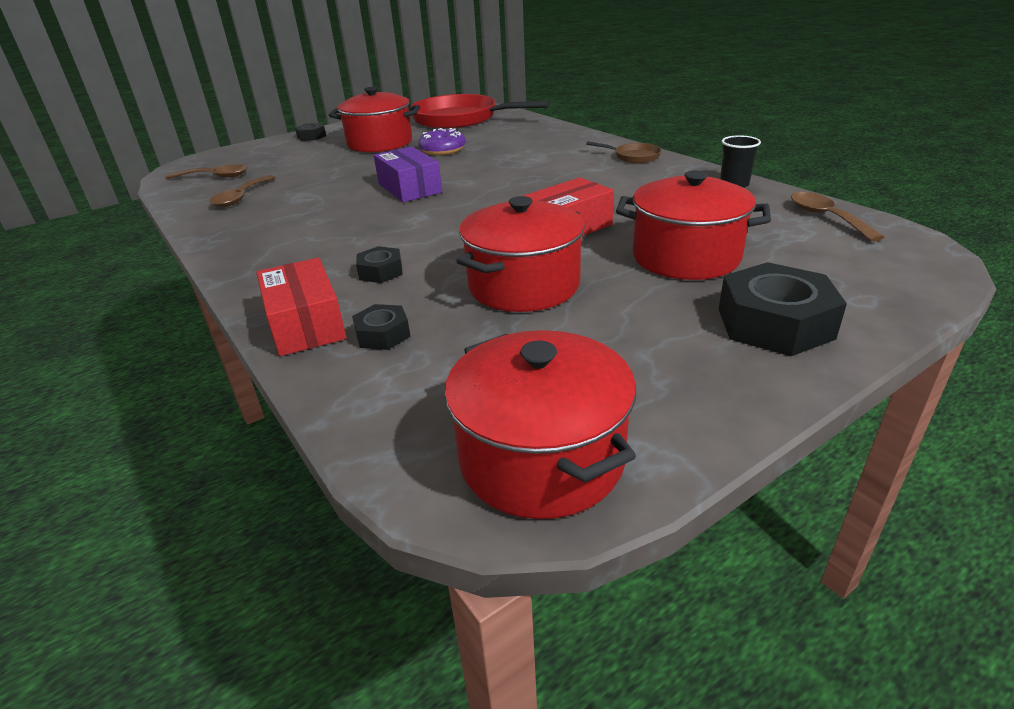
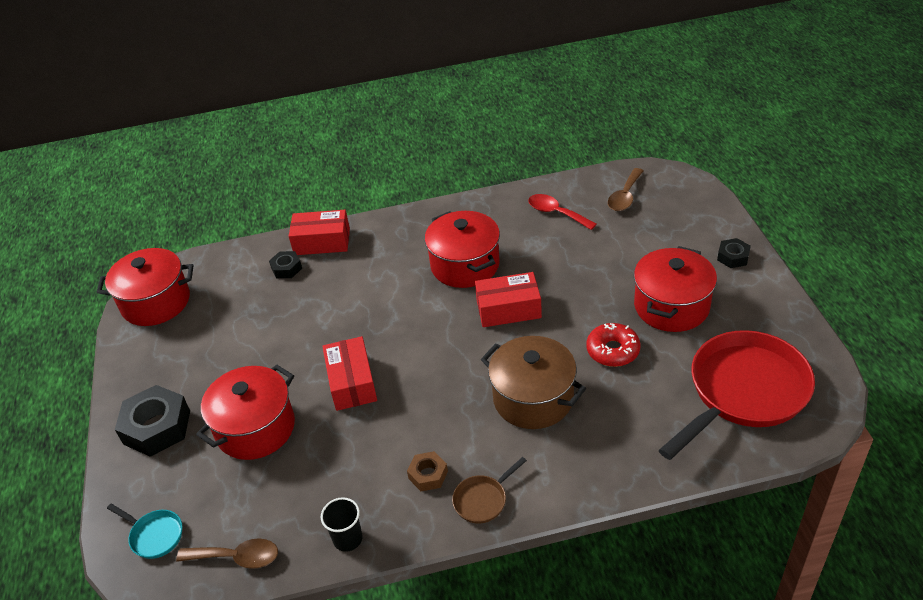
camera: 115 degrees right, 10 degrees up
(241, 197) = (556, 213): brown spoon -> red spoon
(381, 271) = (360, 275): black nut -> none
(409, 188) = (508, 309): purple box -> red box
(442, 150) = (612, 350): purple donut -> red donut
(517, 161) = (533, 398): none -> brown pot
(524, 285) = (289, 334): red pot -> red pot (465, 265)
(635, 175) = (428, 475): none -> brown nut
(885, 263) = (154, 535): none -> turquoise pan

